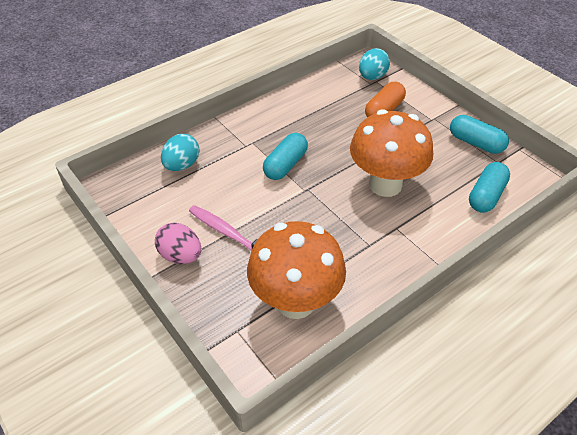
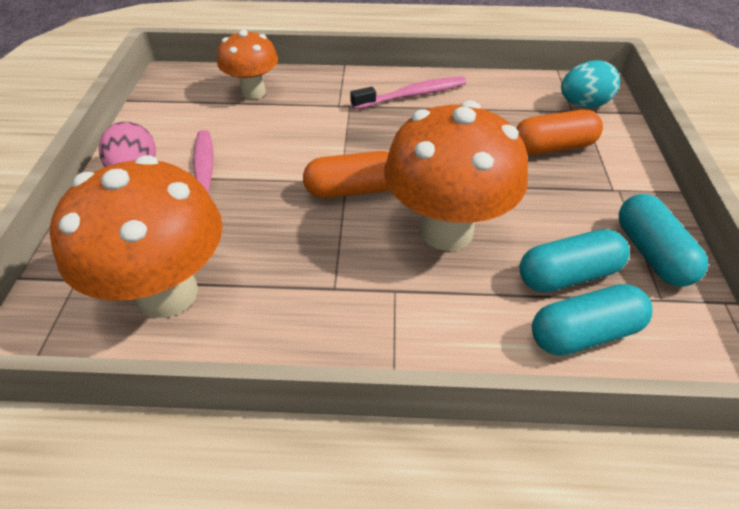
camera: 40 degrees right, 0 degrees up
(182, 165) = (253, 92): turquoise egg -> orange mushroom
(280, 116) = (412, 95): none -> pink toothbrush
(285, 165) = (354, 144): turquoise capsule -> turquoise capsule (567, 275)
(317, 191) = (353, 189): none -> orange capsule

